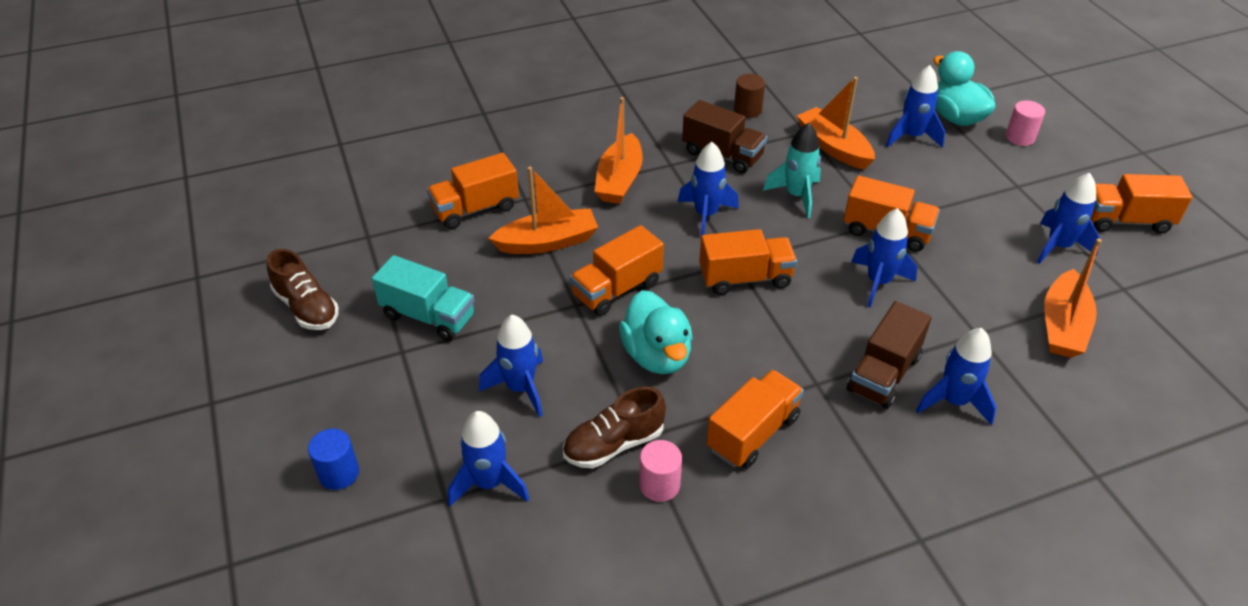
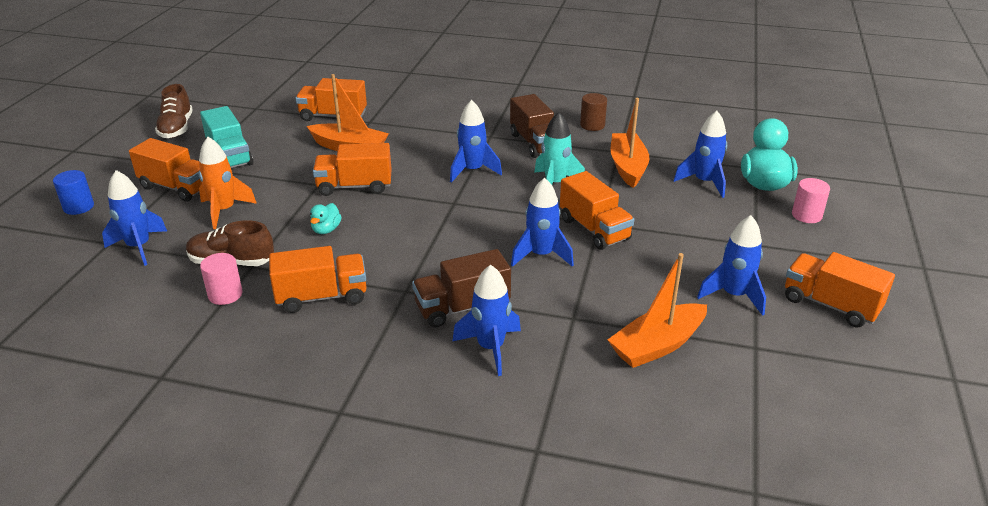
camera: 35 degrees right, 10 degrees down
(520, 388) = (224, 211): blue rocket -> orange rocket
(619, 180) = (443, 132): orange boat -> none
(657, 355) = (326, 230): turquoise duck -> turquoise duck, size x0.50
(745, 278) = (446, 214): orange truck -> orange truck (176, 187)

